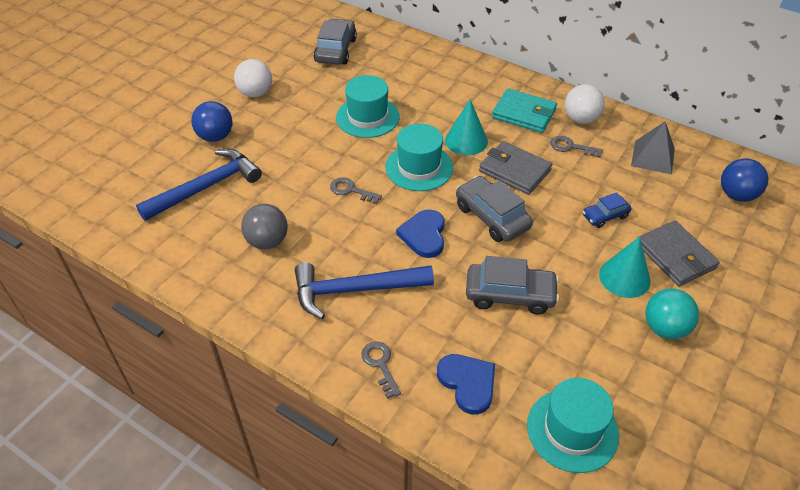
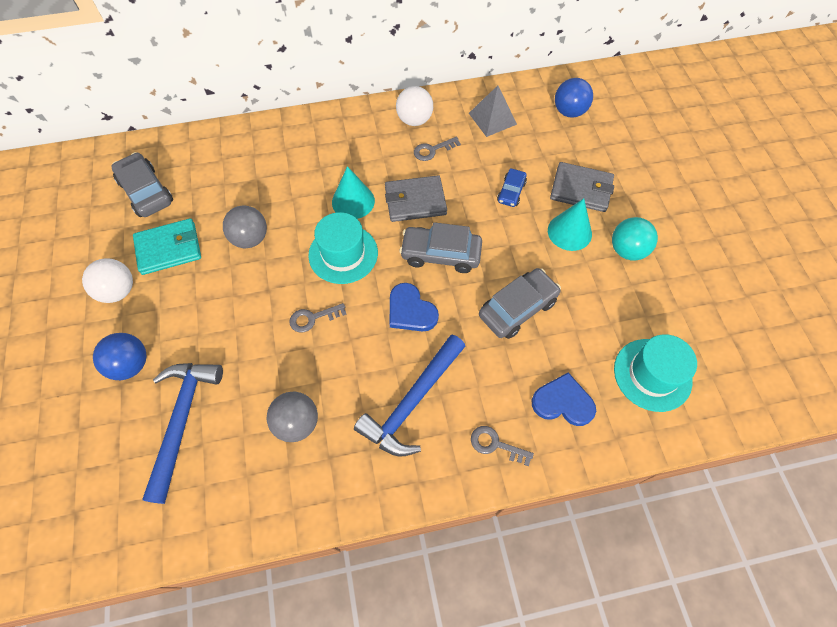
camera: 45 degrees left, 15 degrees up
(367, 117) = (250, 238): turquoise hat -> grey ball
(524, 114) = (370, 144): turquoise wallet -> turquoise wallet (169, 249)

